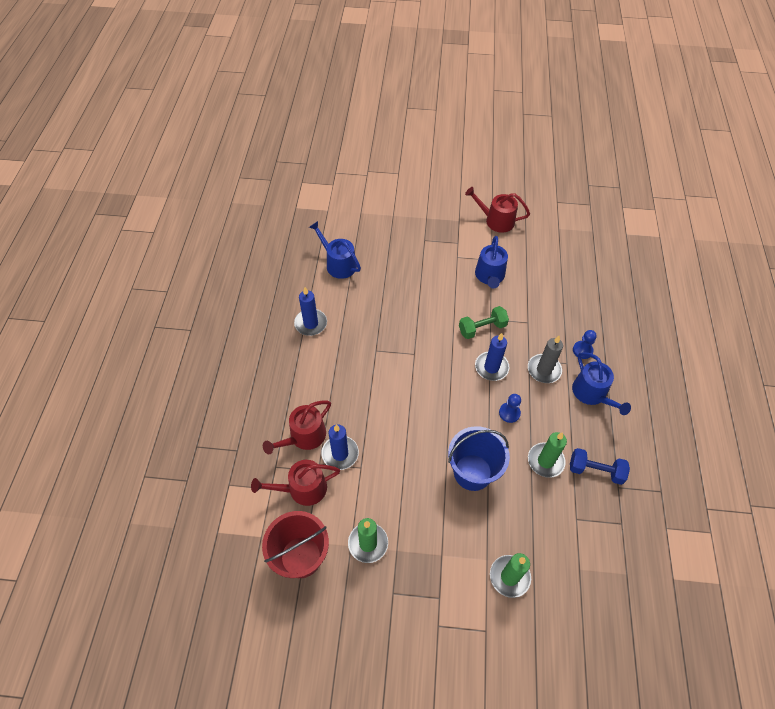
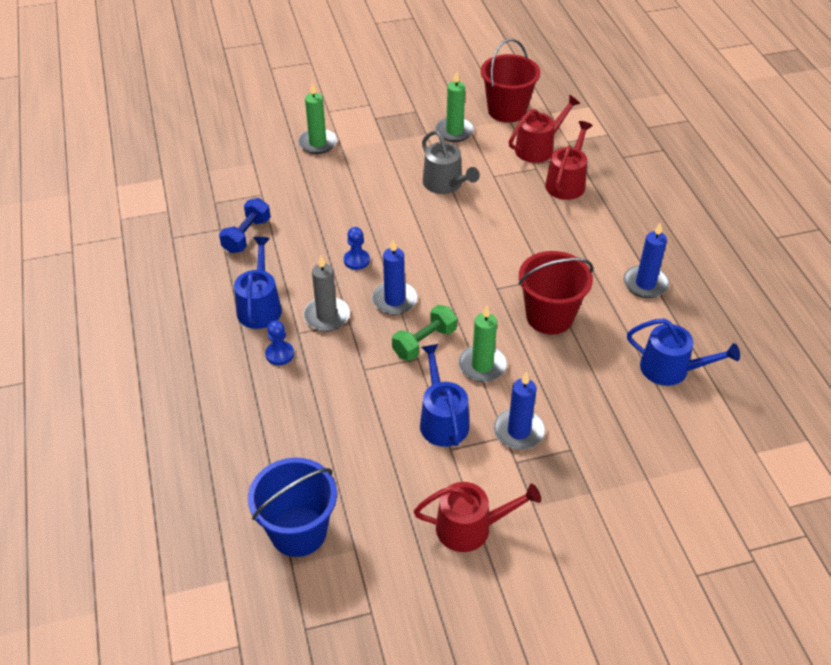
camera: 160 degrees right, 10 degrees down
(340, 453) = (521, 180): blue candle -> blue candle (518, 431)
(390, 320) = (549, 316): none -> red bucket
(407, 472) = (445, 184): none -> grey watering can
(472, 472) = (379, 201): blue bucket -> blue bucket (298, 531)
(545, 461) = (303, 229): green candle -> green candle (482, 366)
(592, 394) = (260, 307): blue watering can -> blue watering can turned 45 degrees clockwise
(595, 470) = (247, 235): blue dumbbell -> blue dumbbell turned 60 degrees counterclockwise

